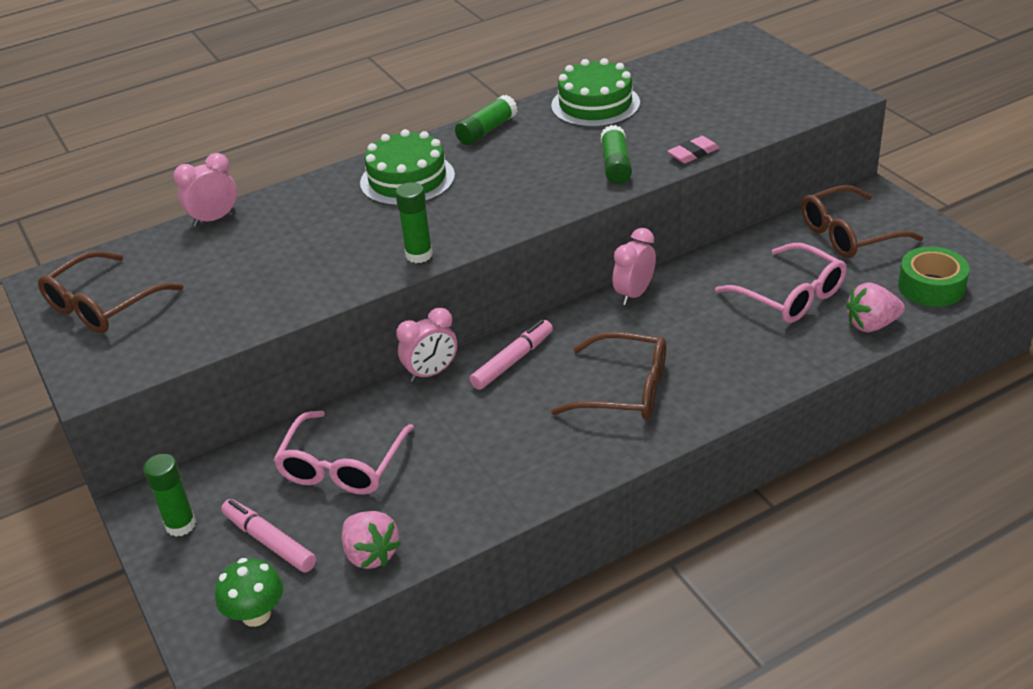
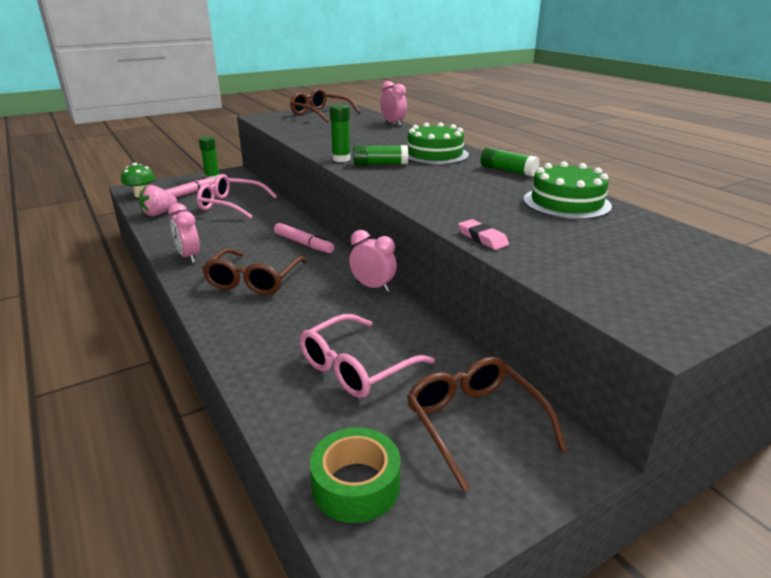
camera: 85 degrees right, 10 degrees down
(431, 373) = (301, 222): pink clock -> pink clock (189, 257)
(616, 165) = (457, 208): green glue stick -> green glue stick (380, 164)
(871, 325) = (292, 419): pink strawberry -> none

